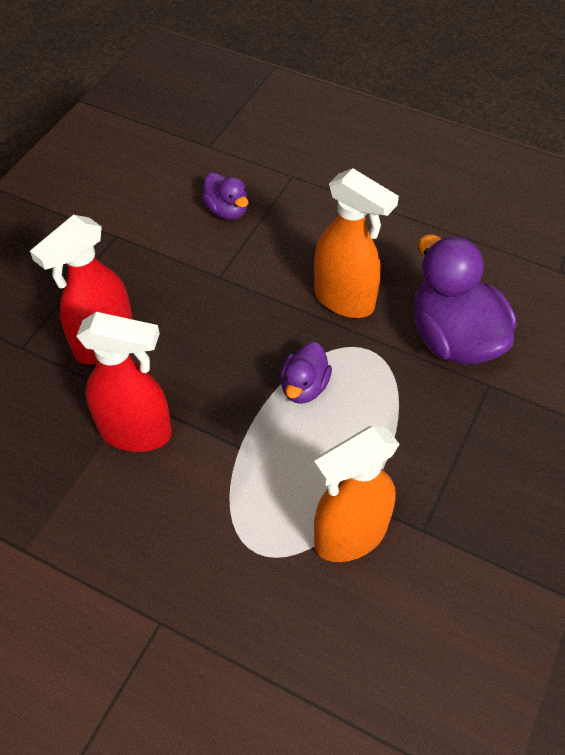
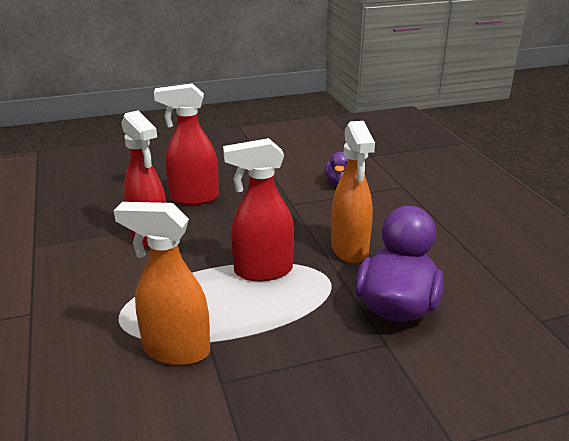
camera: 45 degrees right, 25 degrees down
(304, 387) = (262, 271): purple duck -> red spray bottle

